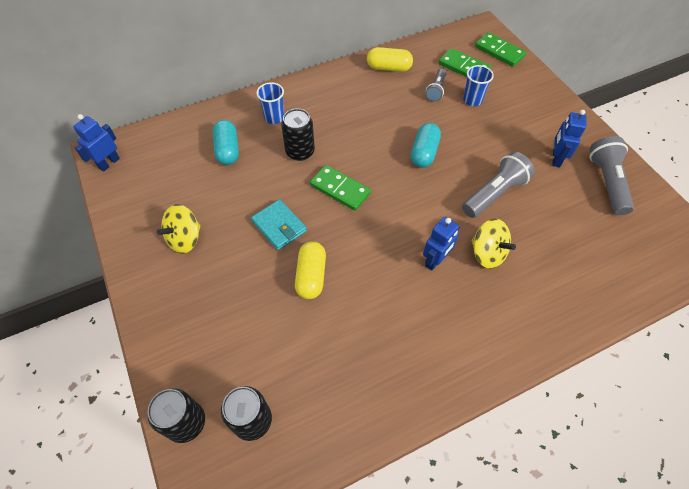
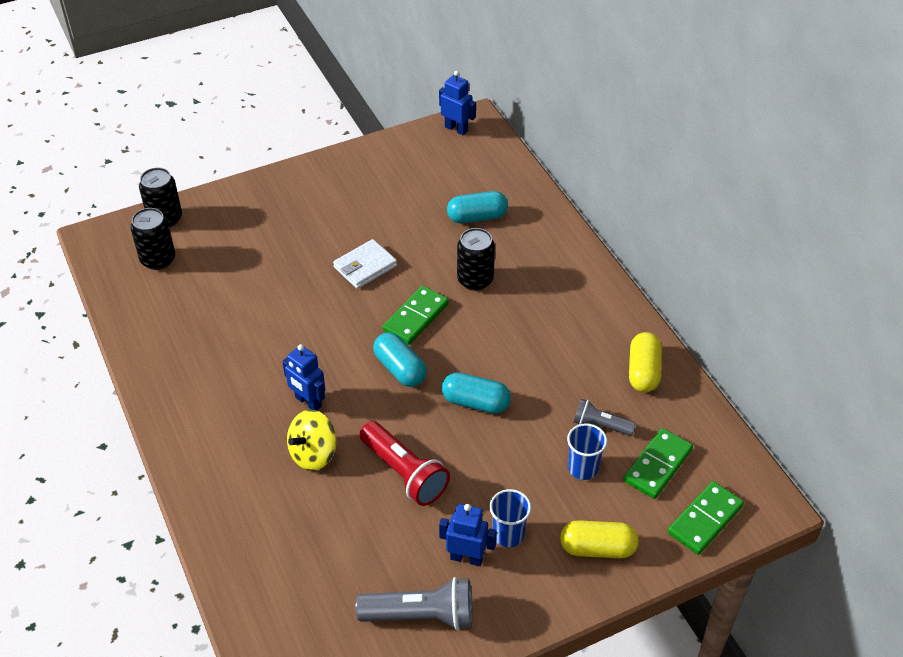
camera: 90 degrees right, 10 degrees down
(185, 239) = (354, 196): yellow spinning top -> none
(274, 117) = (532, 254): blue cup -> blue cup (508, 534)
(279, 226) = (365, 267): turquoise wallet -> white wallet
(311, 276) = (299, 294): yellow capsule -> yellow capsule (597, 548)
(395, 198) = (400, 369): none -> turquoise capsule
(494, 193) = (404, 473): grey flashlight -> red flashlight

